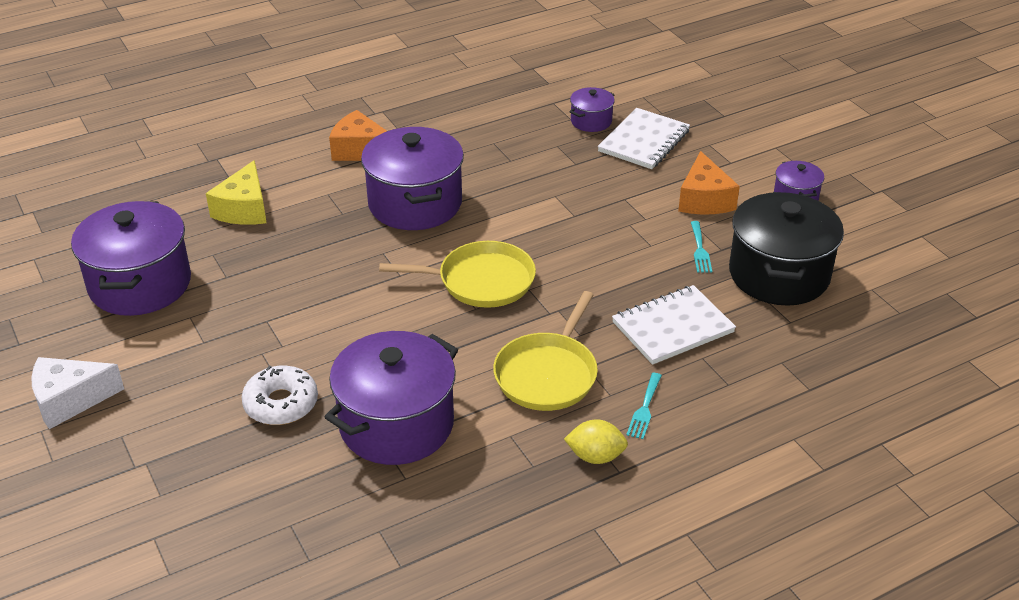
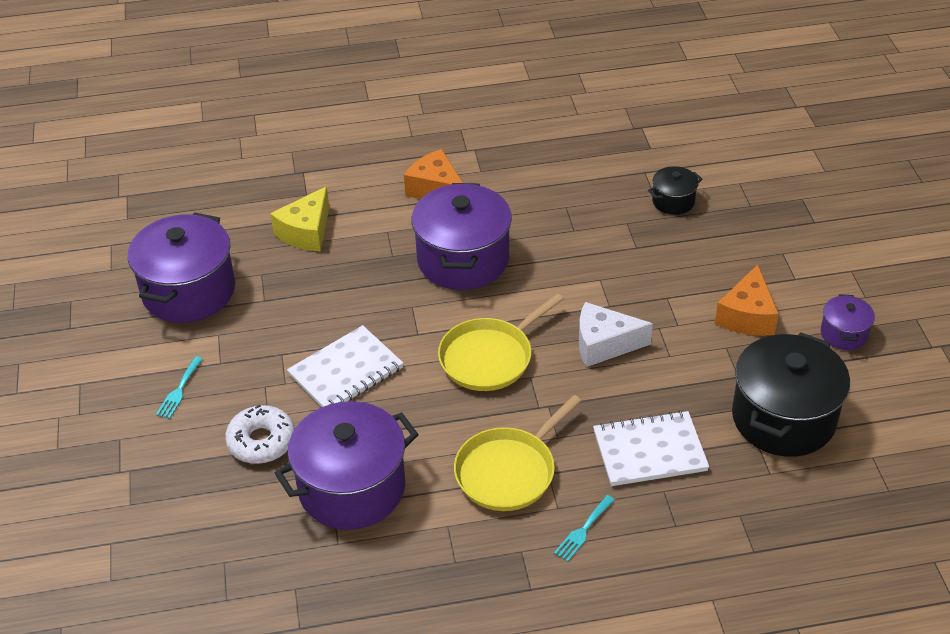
camera: 20 degrees right, 5 degrees up
(70, 400) = (91, 393): white cheese -> white cheese (604, 344)
(481, 281) = (489, 357): yellow pan -> yellow pan turned 120 degrees clockwise
(591, 121) = (673, 201): purple pot -> black pot
(595, 456) = (515, 567): yellow lemon -> none
(644, 141) = (716, 235): white notebook -> white notebook (346, 371)
(700, 250) = (716, 372): turquoise fork -> turquoise fork (179, 390)

